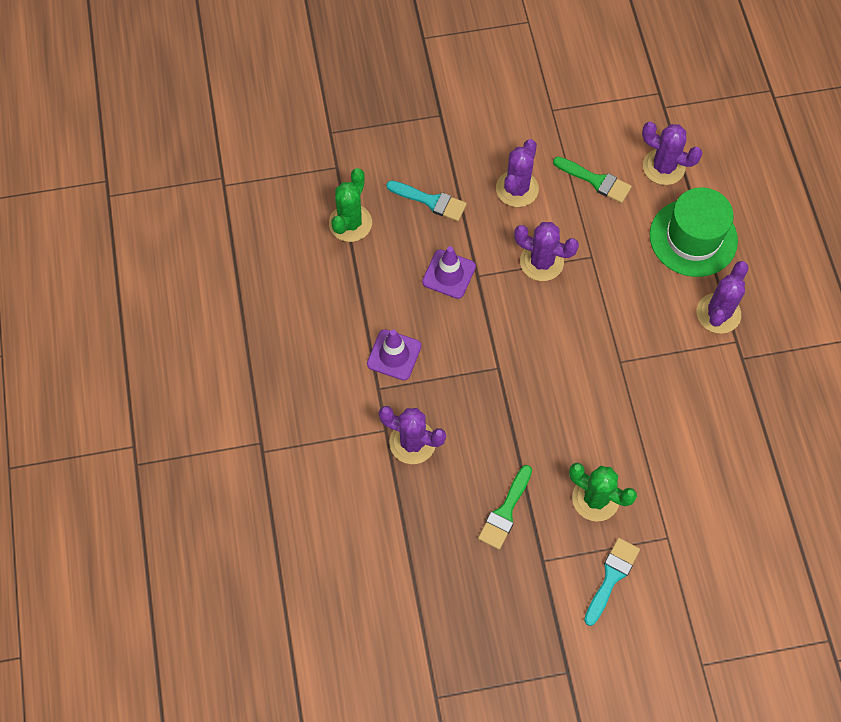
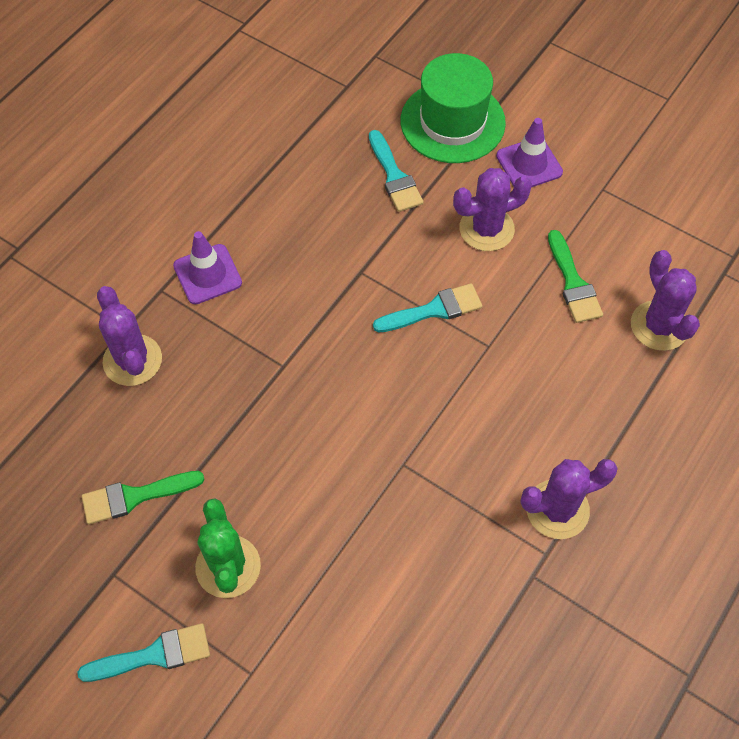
camera: 45 degrees right, 5 degrees down
(350, 223) = (303, 138): green cactus -> none
(449, 274) = (336, 249): purple traffic cone -> purple traffic cone (529, 164)
(541, 262) = (434, 310): purple cactus -> turquoise brush
(693, 238) = (614, 416): green hat -> green hat (452, 122)

